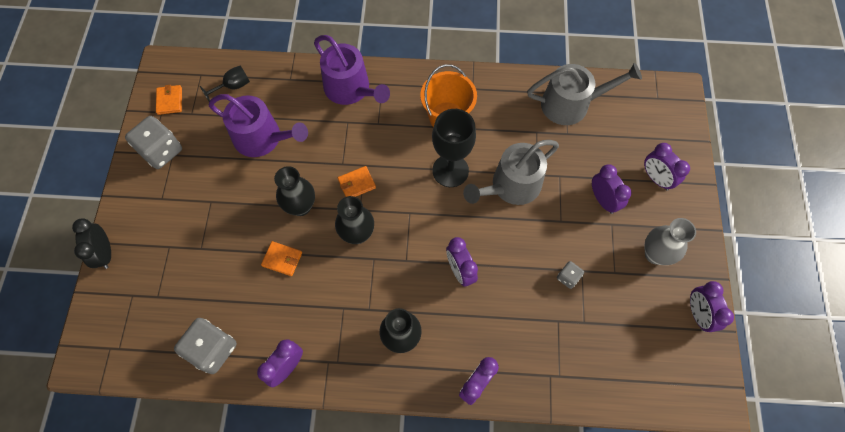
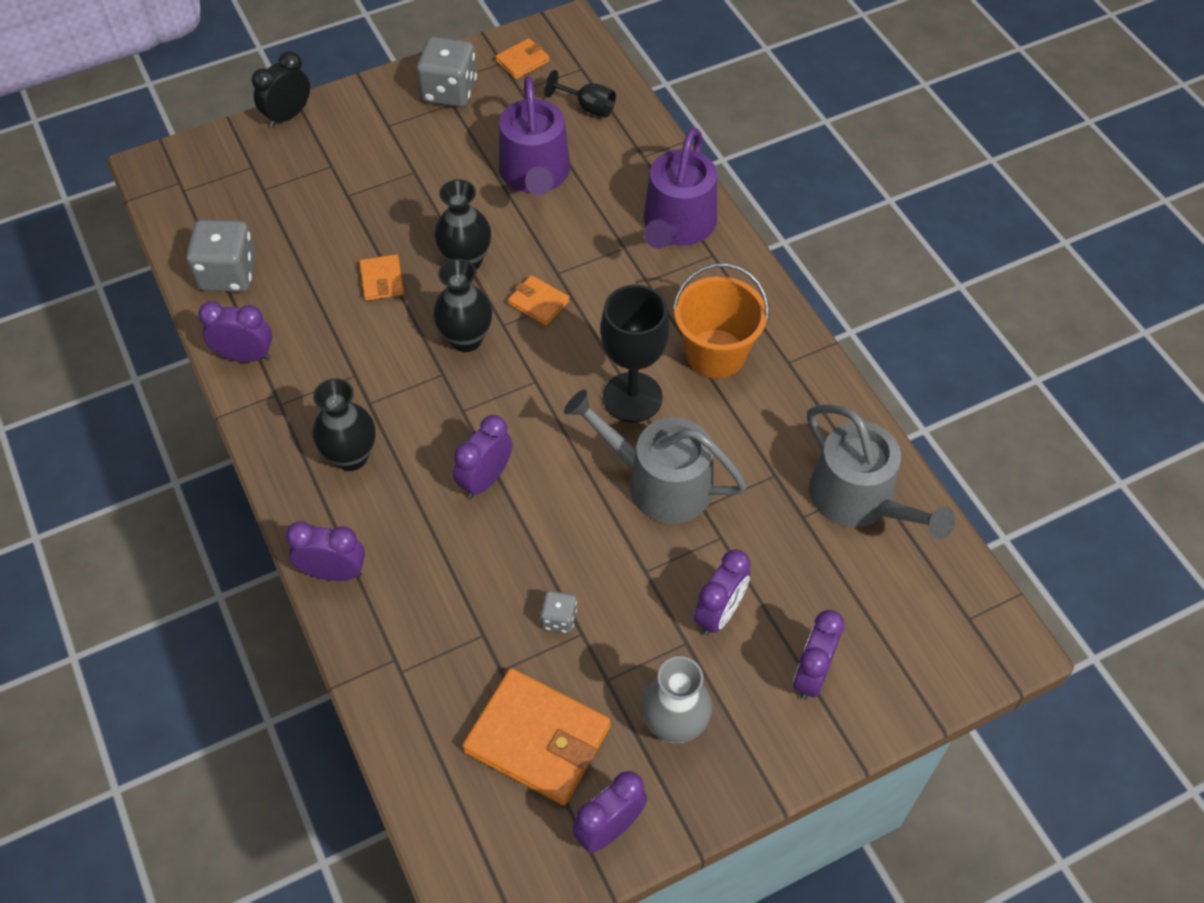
camera: 60 degrees right, 10 degrees down
(633, 324) = (537, 739): none -> orange wallet

